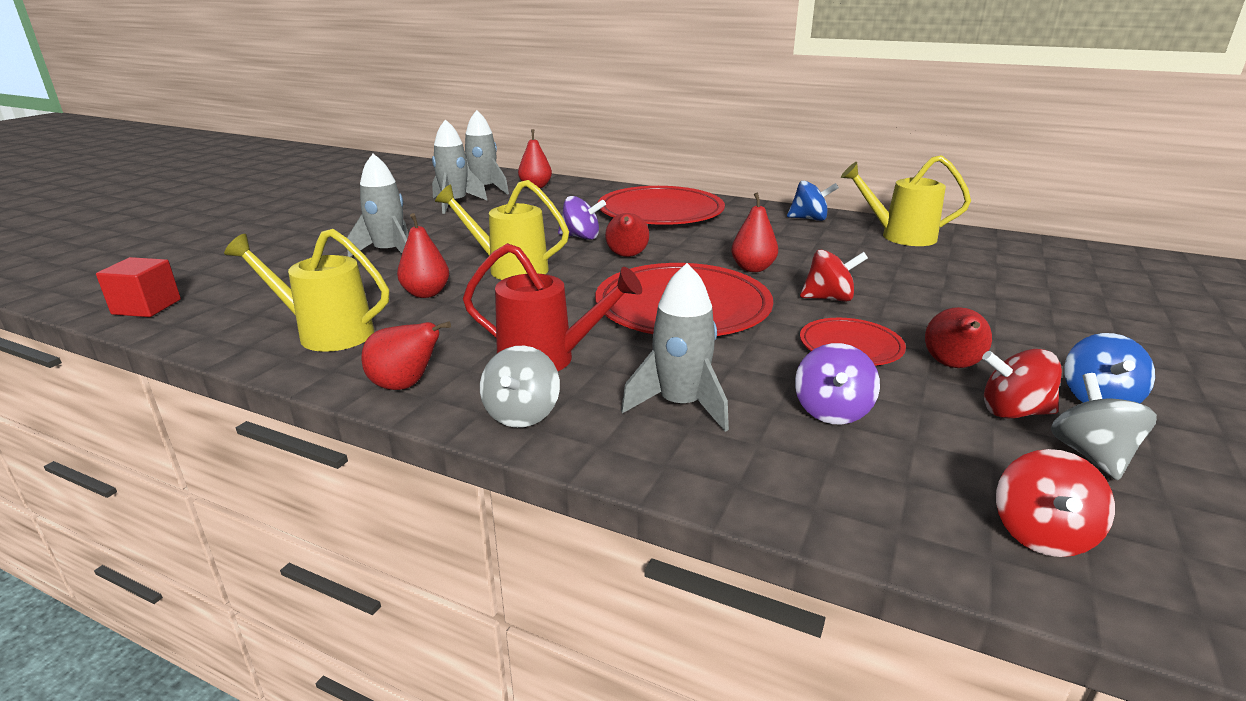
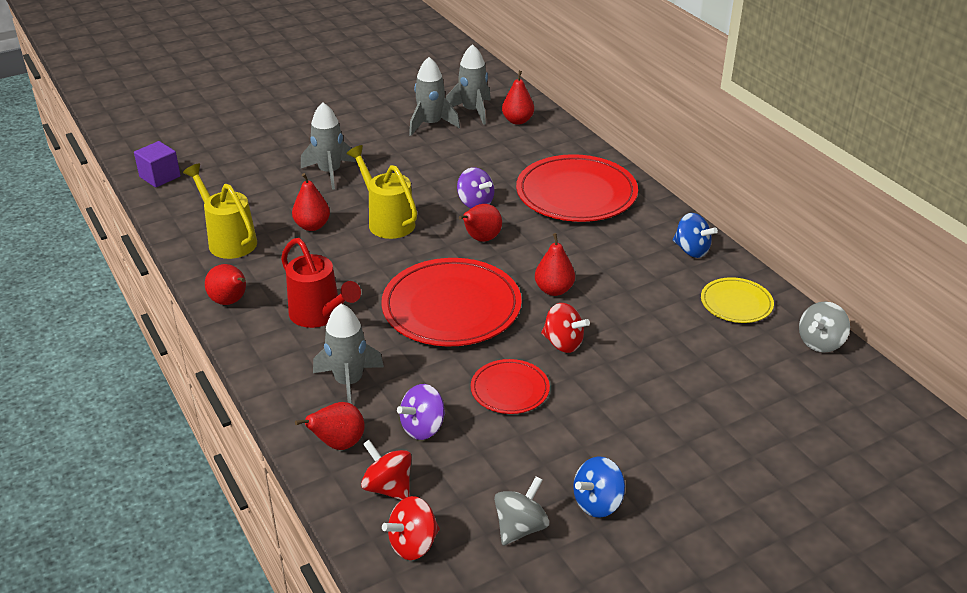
camera: 35 degrees right, 10 degrees up
(147, 307) = (160, 177): red cube -> purple cube
(522, 414) = (264, 349): grey spinning top -> grey spinning top (820, 342)
(899, 236) = (736, 303): yellow watering can -> yellow plate
(952, 366) = (549, 435): red pear -> red pear (338, 444)
(1013, 412) = (527, 482): red spinning top -> red spinning top (388, 487)

